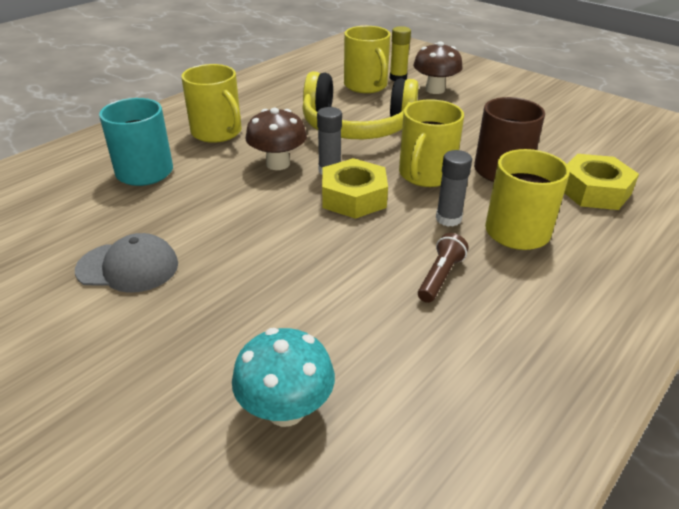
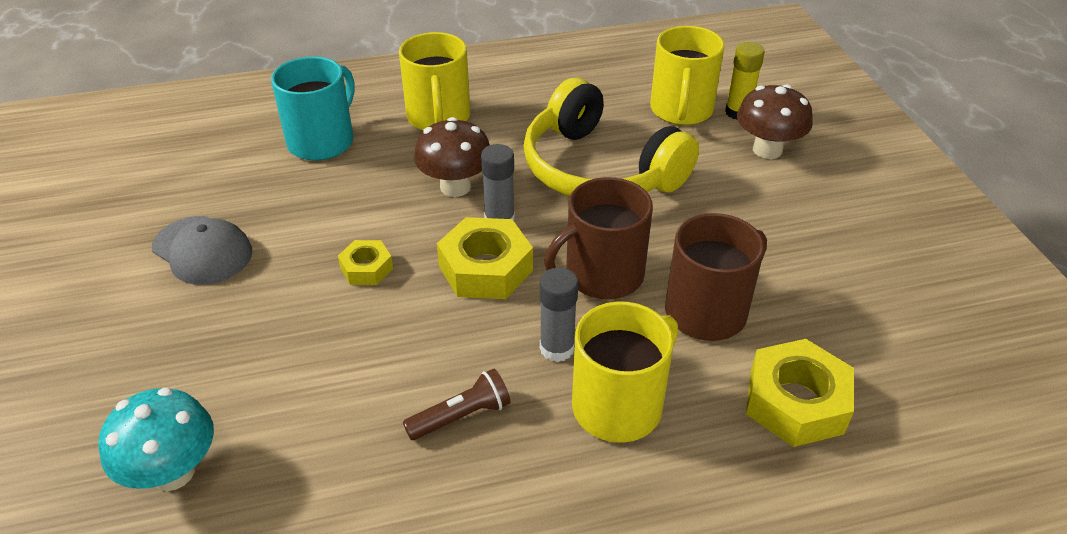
camera: 35 degrees right, 5 degrees up
(274, 227) = (366, 268): none -> yellow nut
(426, 174) = (602, 275): yellow mug -> brown mug

